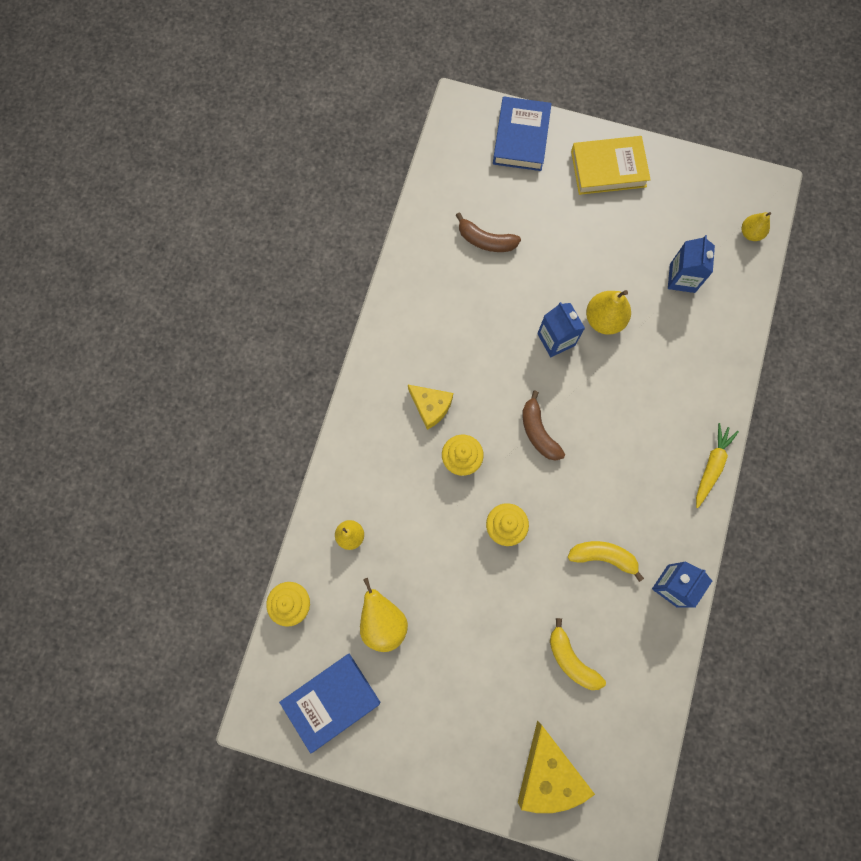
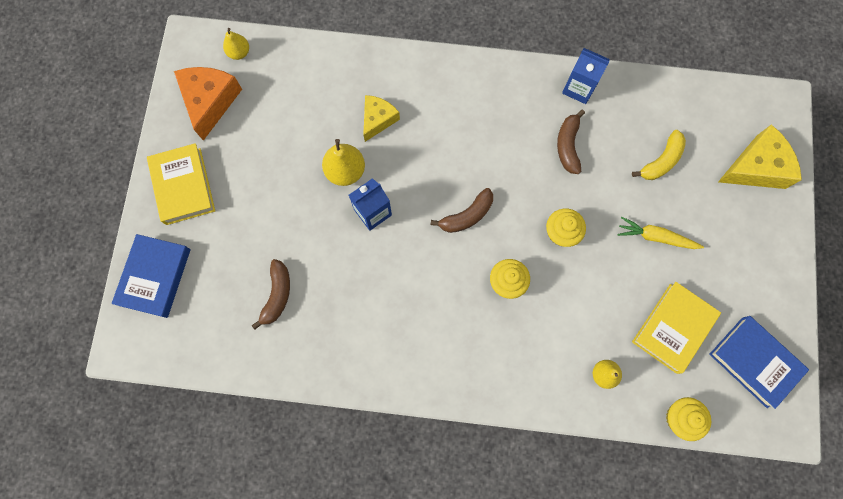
camera: 100 degrees left, 0 degrees up
(383, 621) = (673, 328): yellow pear -> yellow book
(431, 407) = (461, 320): yellow cheese -> yellow cheese (378, 119)
(521, 137) = (155, 277): blue book -> blue book turned 75 degrees counterclockwise
(603, 557) = (568, 146): yellow banana -> brown banana
(682, 278) = (293, 107): blue carton -> none
(697, 200) = (210, 101): none -> orange cheese
(711, 466) = (468, 67): yellow carrot -> yellow carrot (655, 237)

